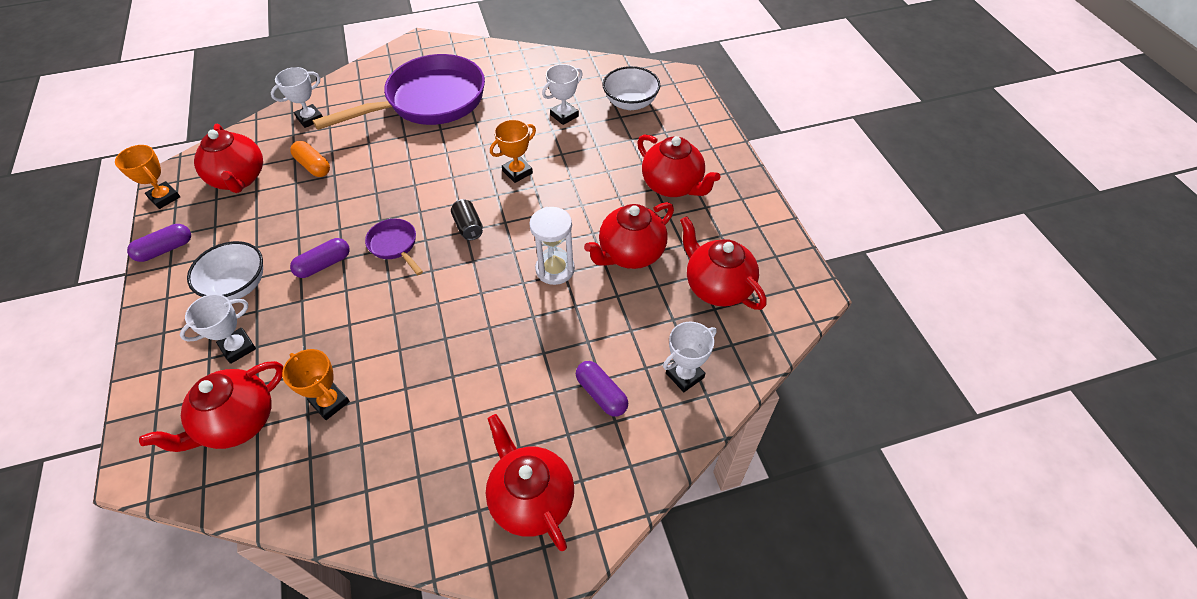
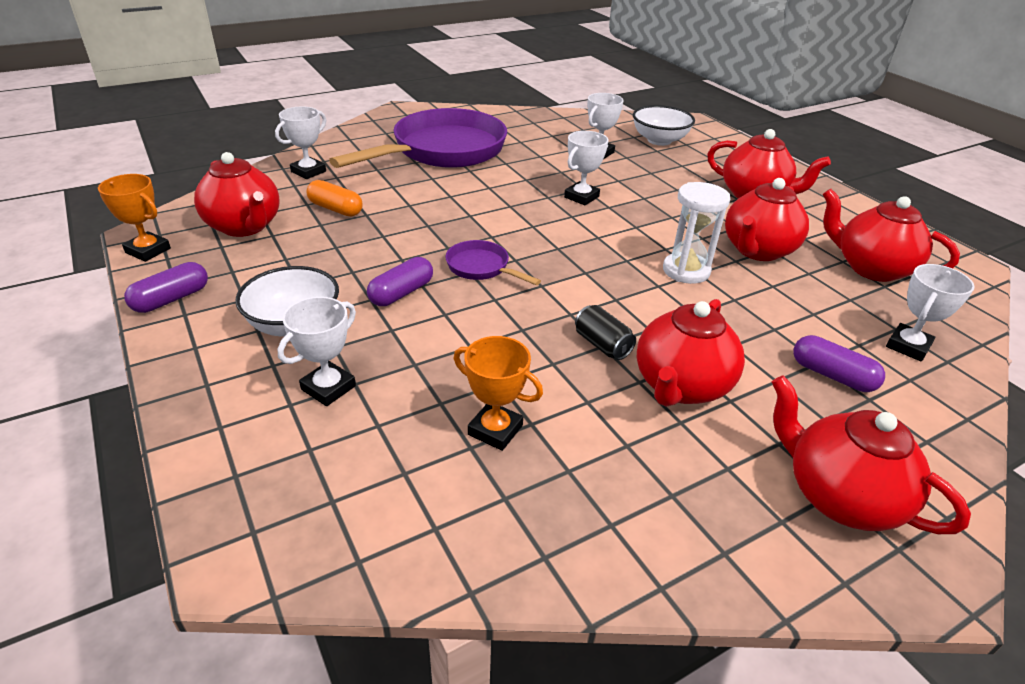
camera: 15 degrees left, 15 degrees down
(238, 423) = (373, 472): red teapot -> red teapot (681, 386)
(468, 227) = (559, 244): black can -> black can (602, 345)
(517, 172) = (581, 197): orange trophy -> white trophy

